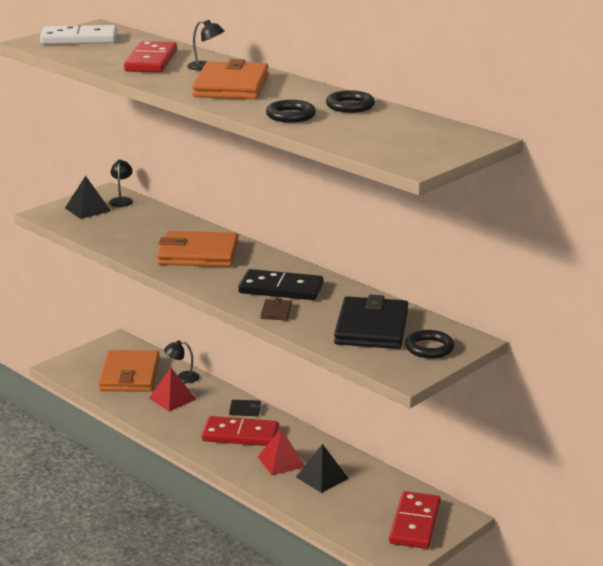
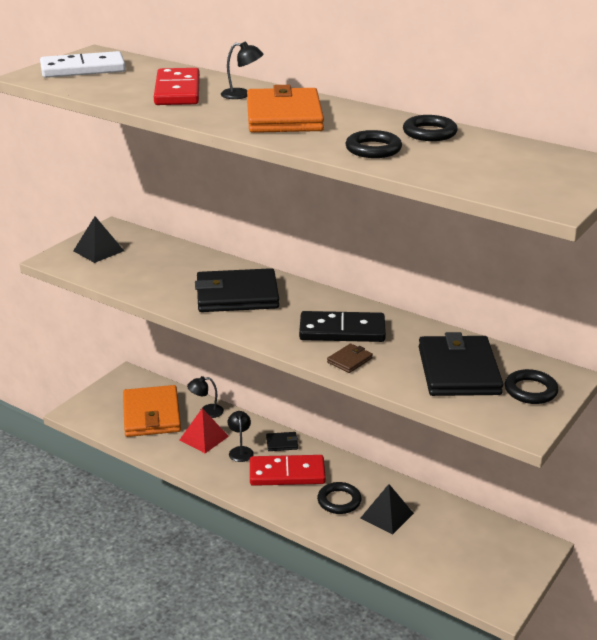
camera: 10 degrees left, 5 degrees up
(122, 200) = (131, 237): black lamp -> black lamp (240, 451)
(198, 254) = (237, 295): orange wallet -> black wallet
(276, 312) = (349, 360): brown wallet -> brown wallet turned 45 degrees clockwise
(281, 461) = (339, 501): red pyramid -> black ring
(415, 523) = (500, 560): red domino -> none

